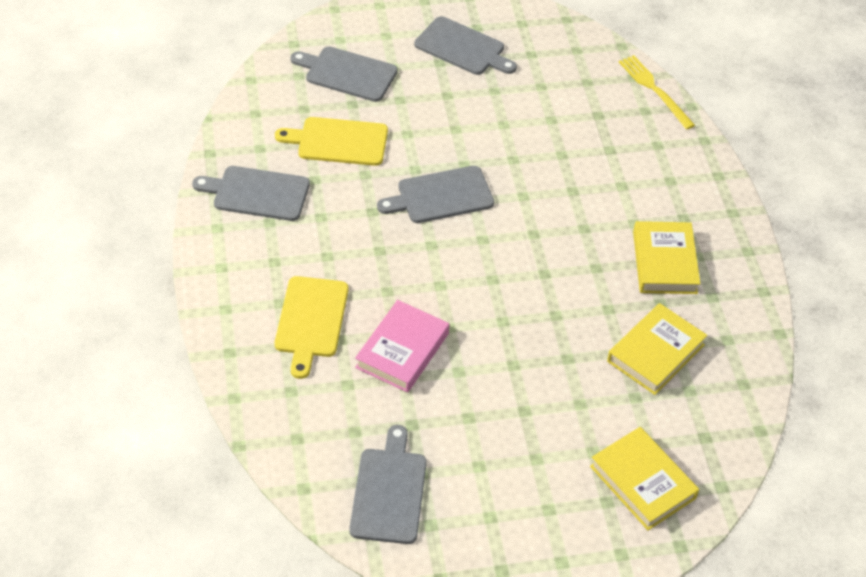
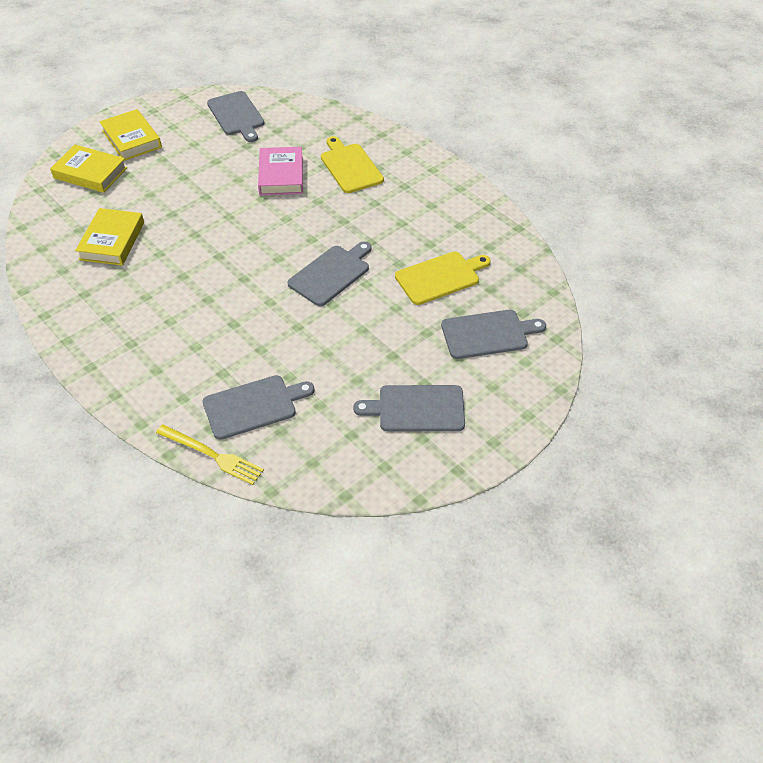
camera: 150 degrees right, 0 degrees up
(257, 193) = (458, 218): grey cutting board -> grey cutting board (253, 406)
(664, 262) = (132, 302): yellow book -> yellow book (132, 139)

